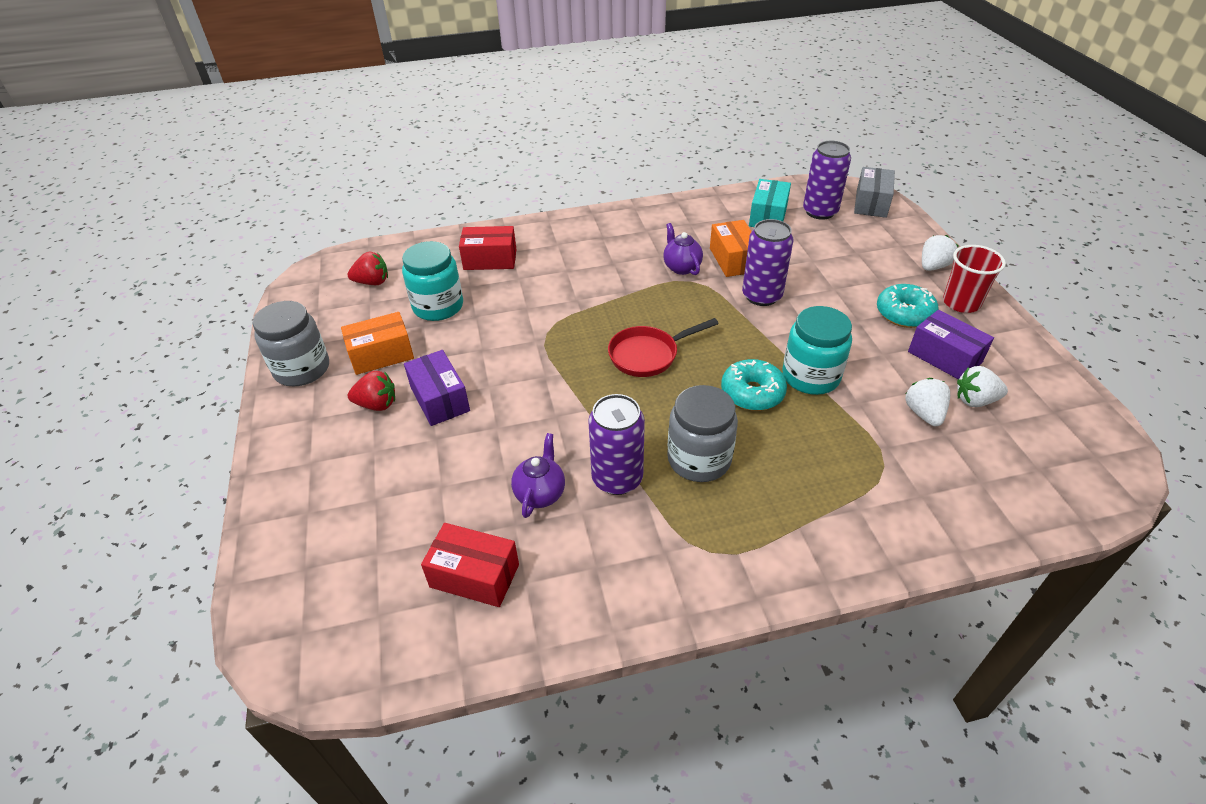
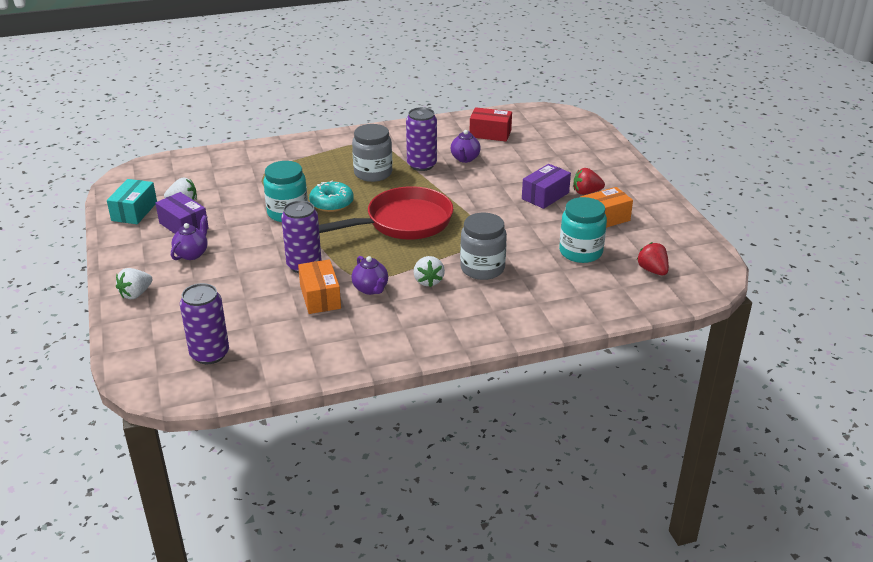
camera: 175 degrees right, 10 degrees down
(302, 369) = (656, 209): grey jar -> grey jar (482, 268)
(372, 282) = (652, 270): red strawberry -> red strawberry turned 75 degrees clockwise
(440, 399) = (545, 196): purple box -> purple box turned 75 degrees clockwise
(490, 260) = (554, 293): red box -> none
(648, 355) = (403, 223): red pan -> red pan, size x1.67
(768, 216) = (269, 347): turquoise box -> turquoise box (134, 211)
(871, 203) = (145, 366): grey box -> none
(904, 314) = (192, 254): turquoise donut -> purple teapot
(923, 414) = (223, 195): white strawberry -> white strawberry (428, 281)
(961, 303) = (138, 263): red cup -> none

